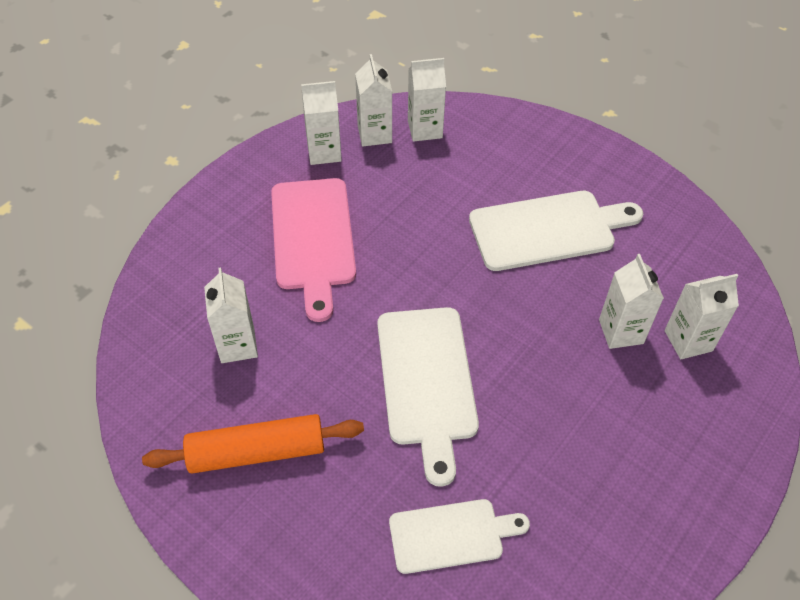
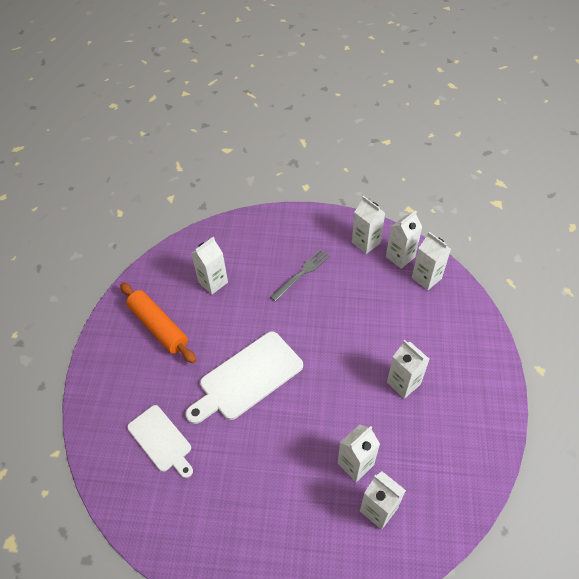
camera: 60 degrees right, 0 degrees up
(313, 239) = (302, 273): pink cutting board -> grey fork
(548, 230) = (403, 383): white cutting board -> white carton

